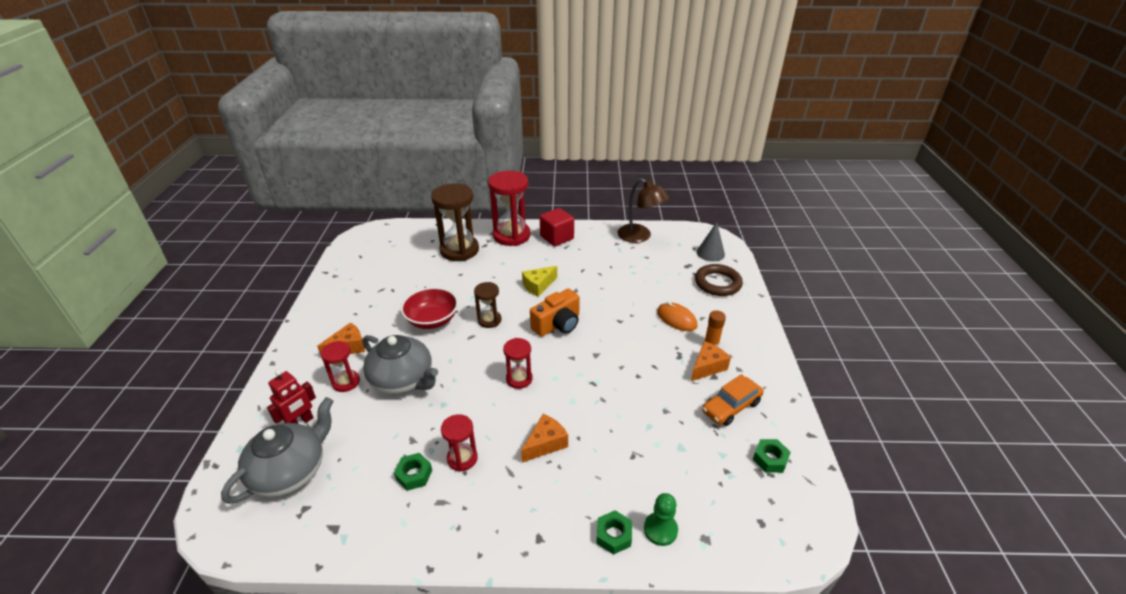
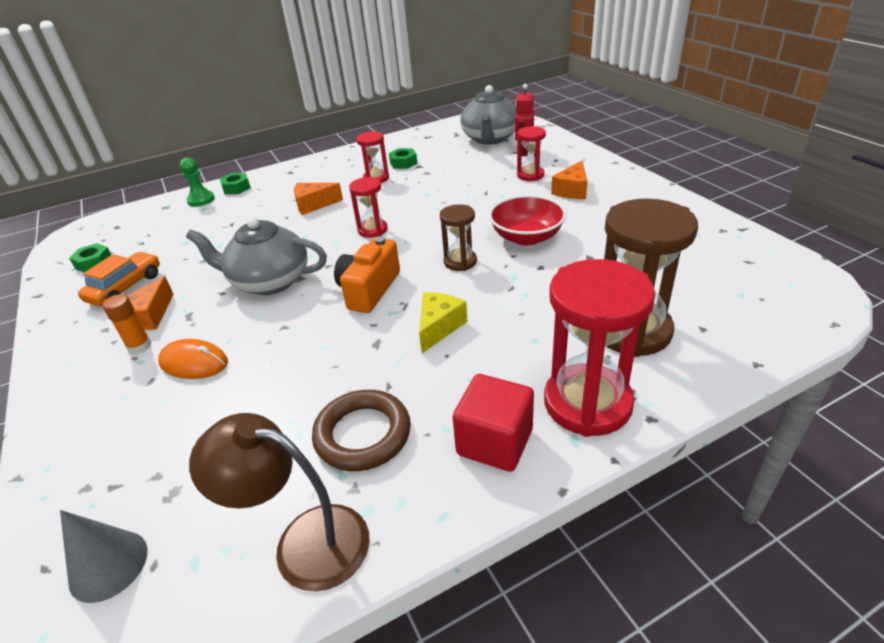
camera: 155 degrees right, 0 degrees up
(403, 380) = (483, 192): grey teapot -> grey teapot (269, 281)
(545, 444) = (314, 205): orange cheese -> orange cheese turned 60 degrees clockwise
(717, 283) = (107, 469): brown ring -> brown ring (363, 434)

